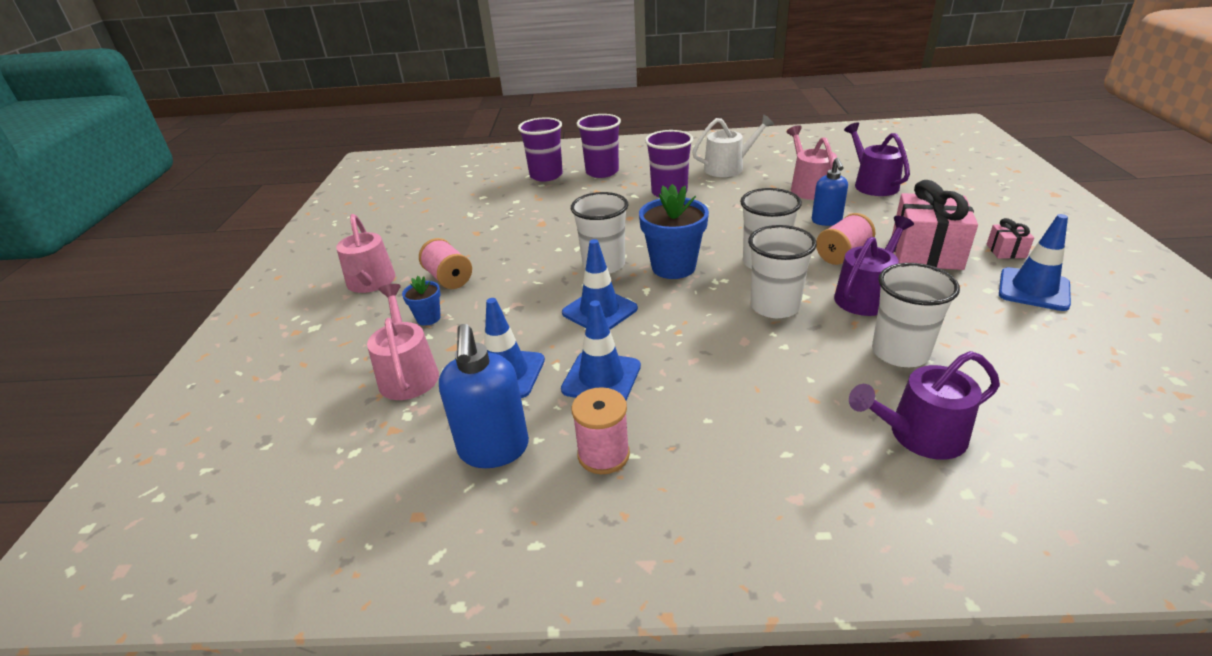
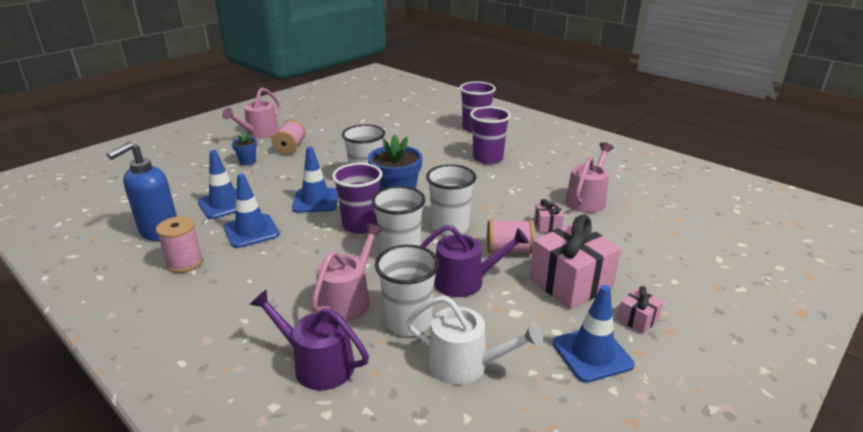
camera: 40 degrees right, 5 degrees down
(408, 374) = (195, 181): pink watering can -> pink watering can (348, 300)
(546, 175) = (441, 116): purple cup -> purple cup (361, 225)
(728, 168) = (560, 161): white watering can -> white watering can (465, 364)
(826, 221) = (547, 226): blue soap dispenser -> pink gift
(873, 184) = (642, 221): purple watering can -> none

